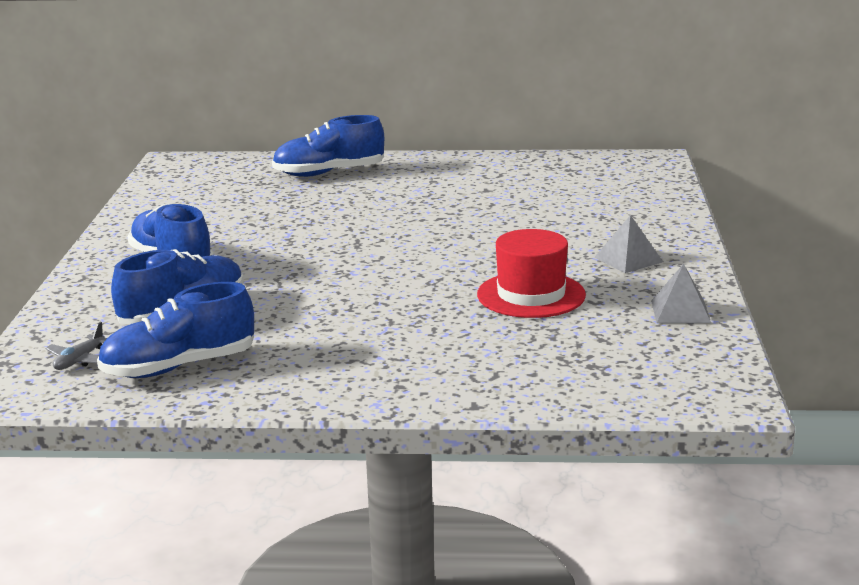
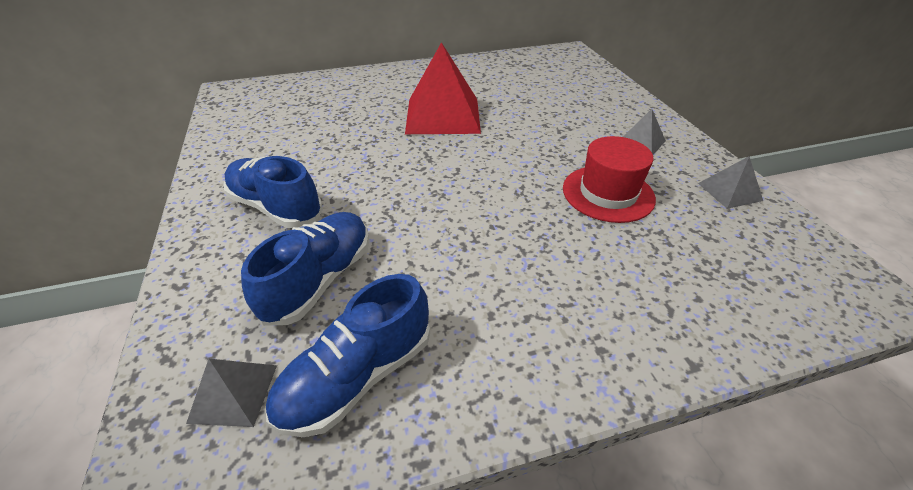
camera: 20 degrees left, 20 degrees up
(79, 360) = (234, 393): grey plane -> grey pyramid
(329, 173) = (359, 87): blue shoe -> none
(407, 209) = (442, 115): none -> red pyramid

